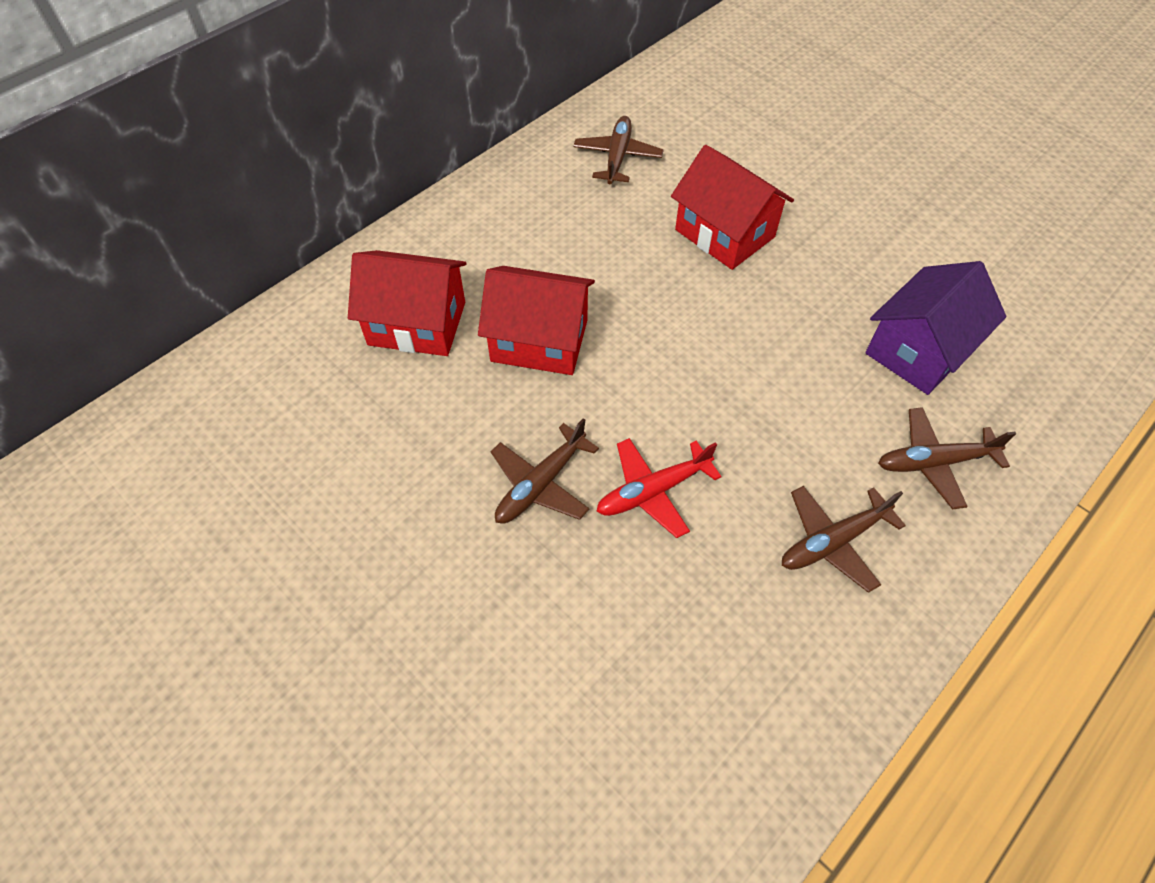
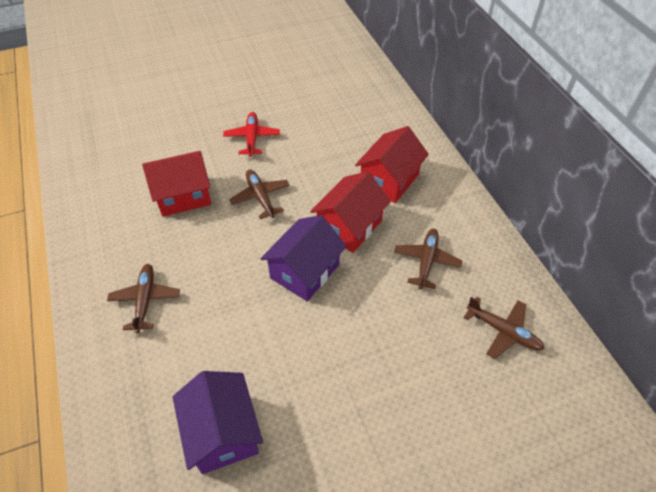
camera: 115 degrees right, 5 degrees down
(651, 362) = (305, 271): none -> purple house
(653, 491) = (226, 238): red plane -> red plane (252, 138)
(724, 233) = (392, 364): red house -> red house (183, 195)
(934, 462) = (146, 382): brown plane -> brown plane (426, 261)

